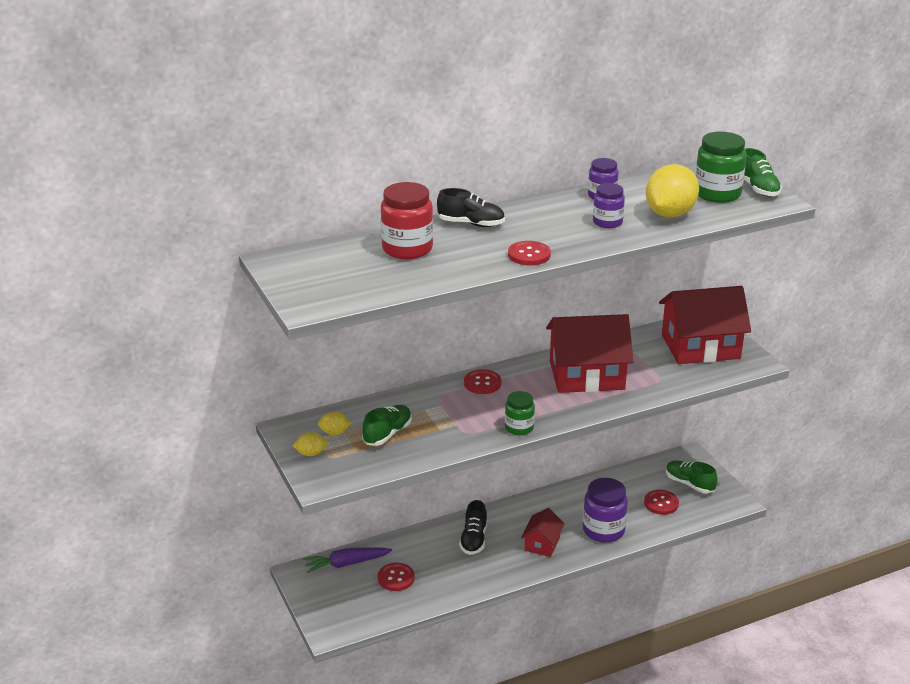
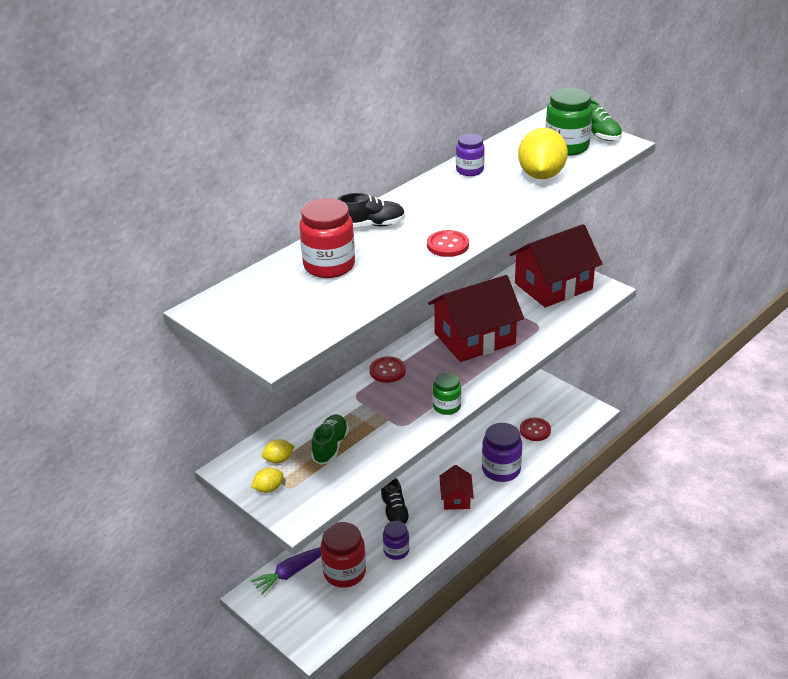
camera: 20 degrees left, 5 degrees up
(396, 578) = (344, 572): red button -> red jar
(607, 222) = (493, 196): purple jar -> purple jar (396, 551)
(689, 484) = (548, 405): green shoe -> none

